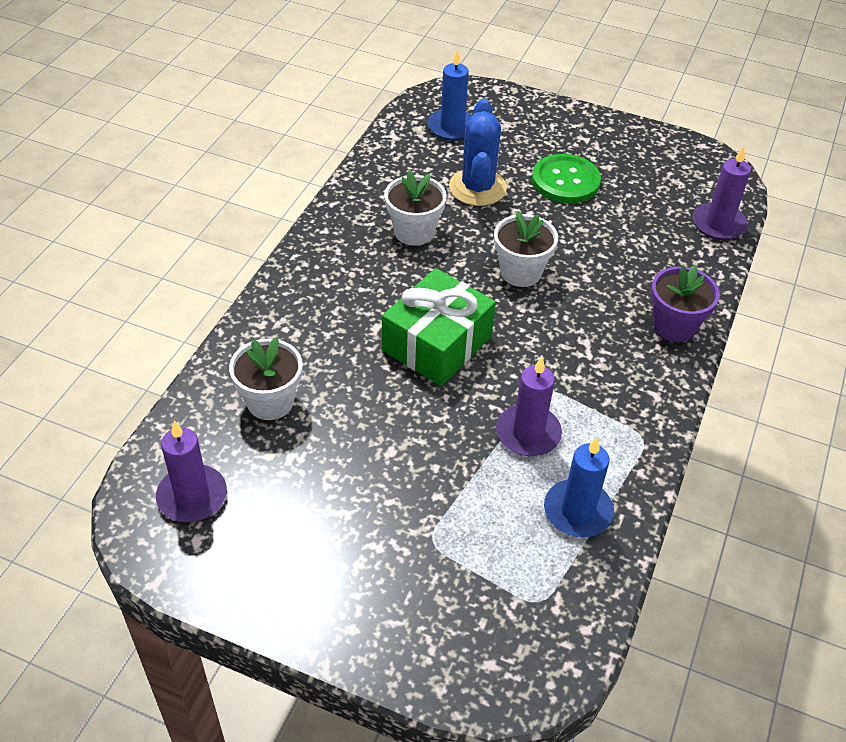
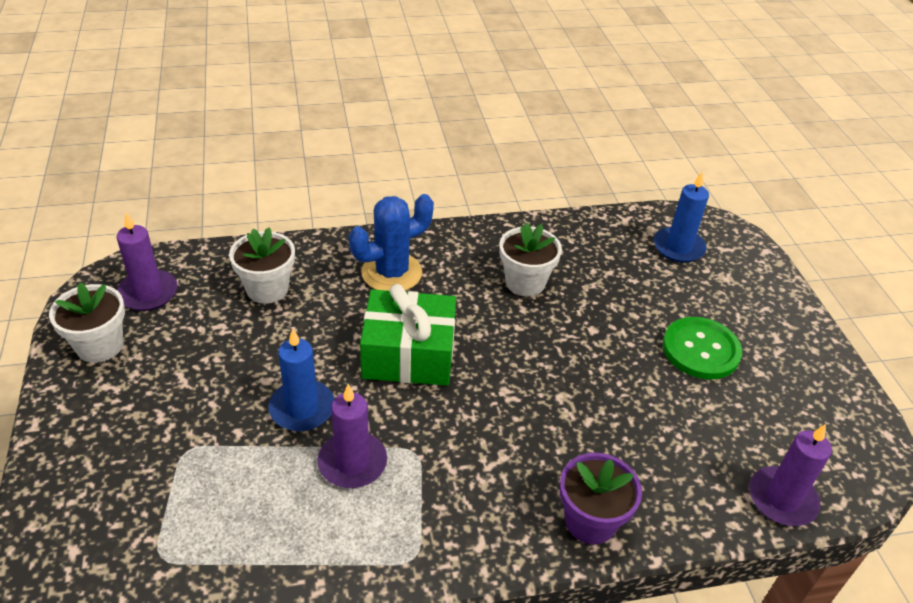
camera: 55 degrees right, 5 degrees down
(477, 188) = (622, 296): blue cactus -> blue cactus (391, 273)
(520, 272) = (546, 371): white flower pot -> white flower pot (100, 346)
(577, 511) = (284, 542): blue candle -> blue candle (302, 408)

